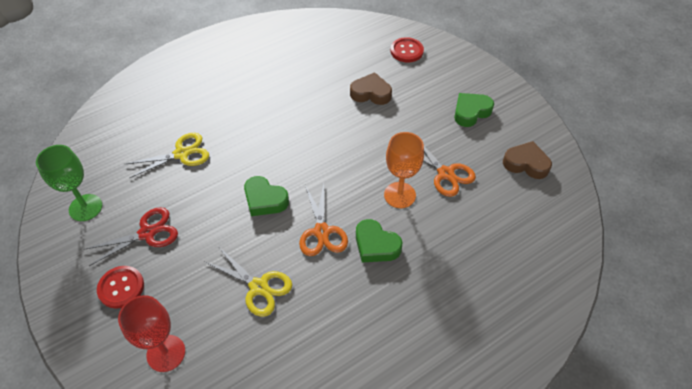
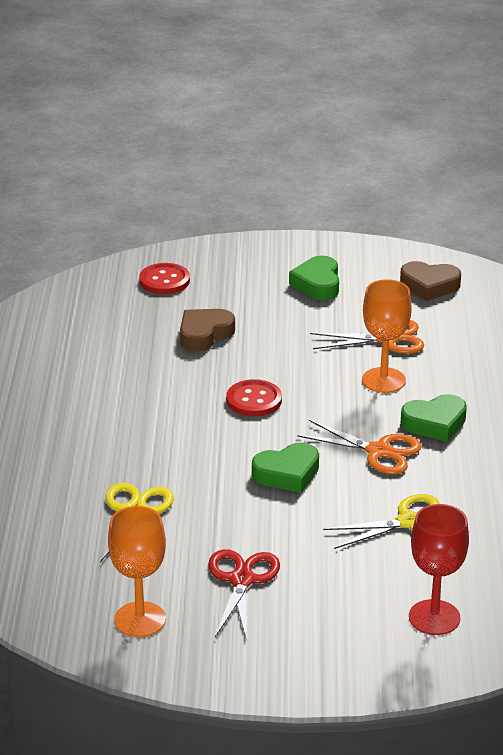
camera: 55 degrees left, 20 degrees down
(85, 207) = (140, 619): green goblet -> orange goblet
(121, 287) = (306, 625): red button -> red button (254, 400)
(526, 164) = (429, 286): brown heart -> brown heart turned 135 degrees counterclockwise

